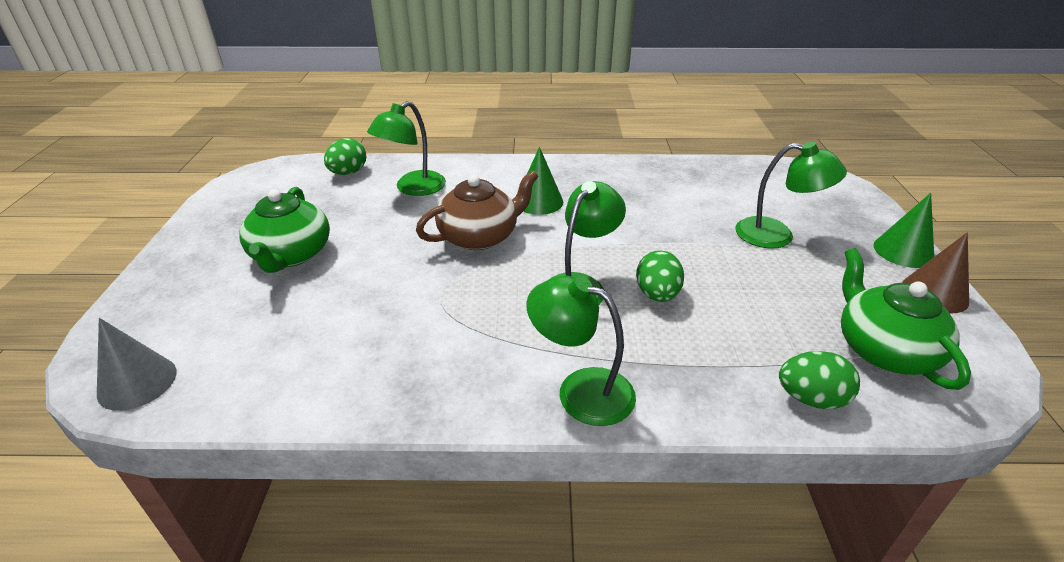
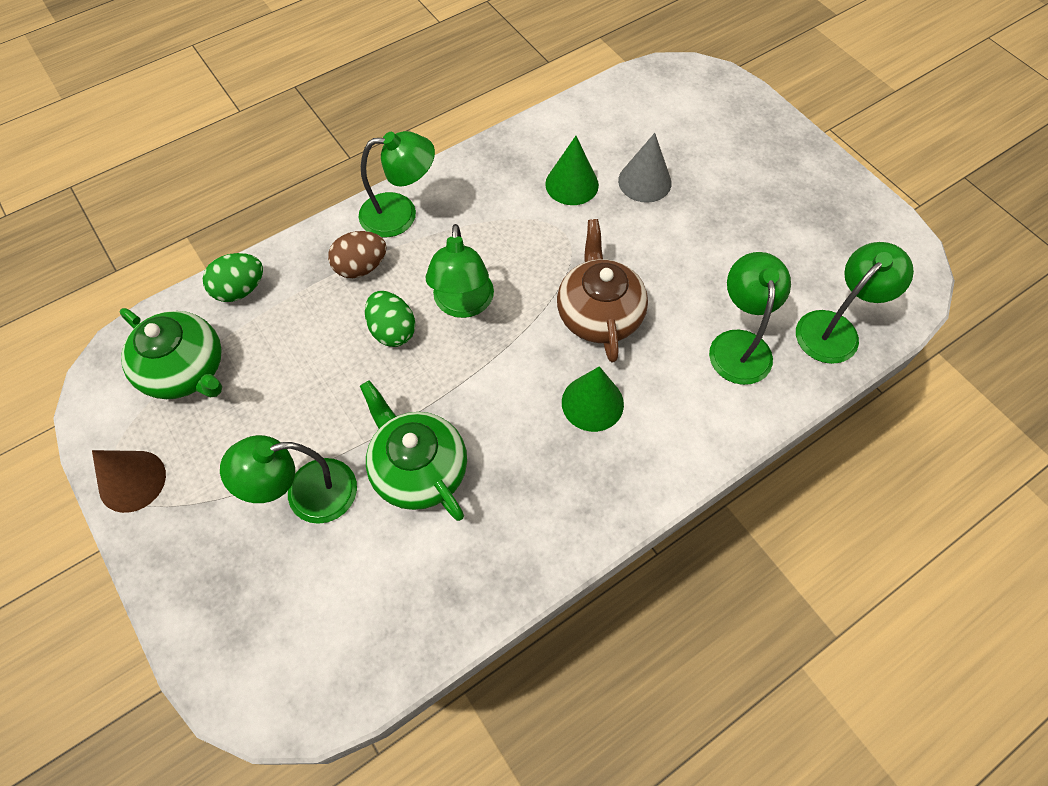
camera: 145 degrees right, 25 degrees up
(137, 382) = (667, 80): grey cone -> grey cone (644, 181)
(291, 255) = (724, 203): green teapot -> green teapot (418, 469)
(348, 173) = (835, 328): green egg -> green lamp
(480, 236) = (599, 313): brown teapot -> brown teapot turned 150 degrees clockwise
(658, 357) = (361, 267): none -> brown egg
(903, 251) = (159, 547): green cone -> green cone (572, 184)

